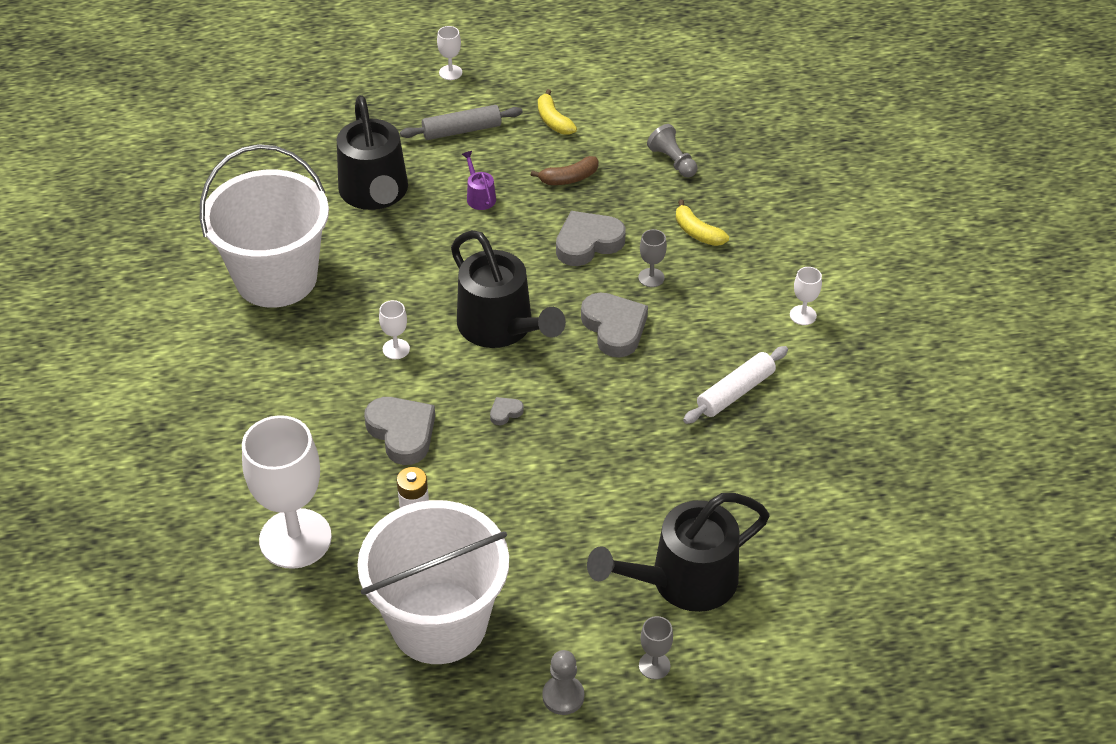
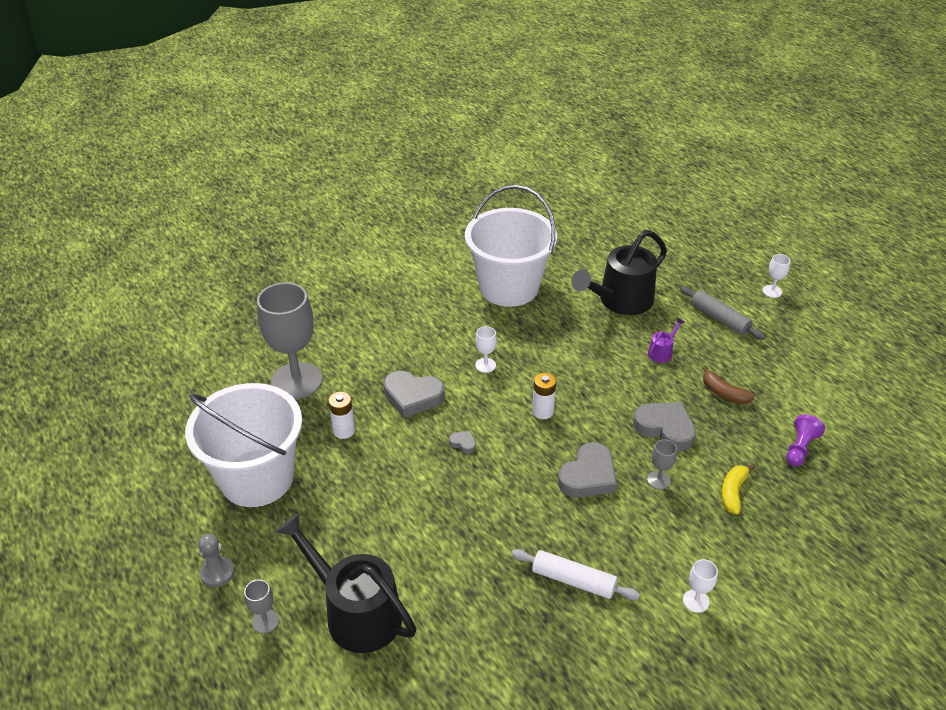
camera: 65 degrees right, 5 degrees down
(295, 538) = (297, 380): white goblet -> grey goblet
(402, 433) = (412, 396): grey heart -> grey heart turned 75 degrees clockwise
(501, 328) = (542, 411): black watering can -> white battery
(553, 121) = (776, 362): yellow banana -> none
(672, 161) = (800, 448): grey pawn -> purple pawn

